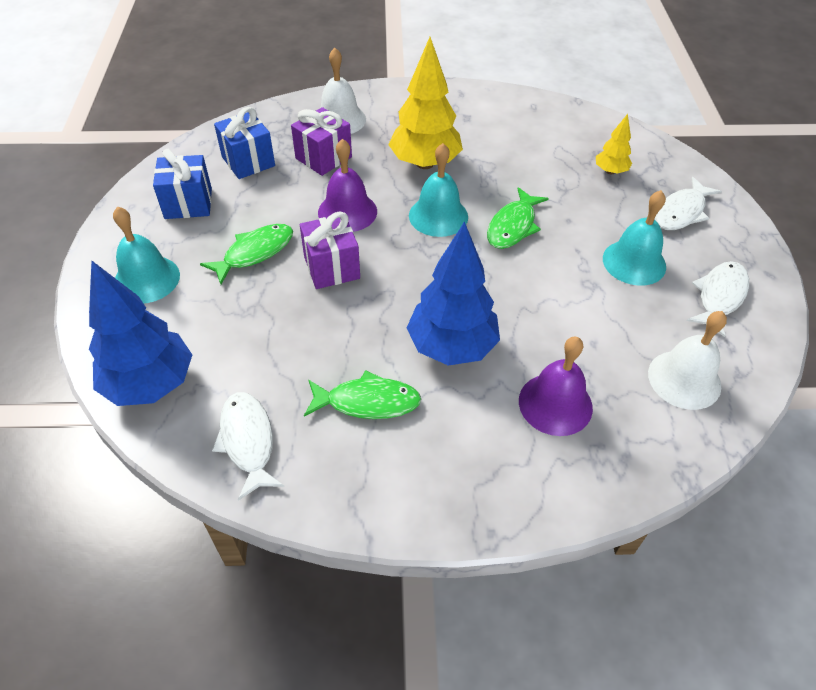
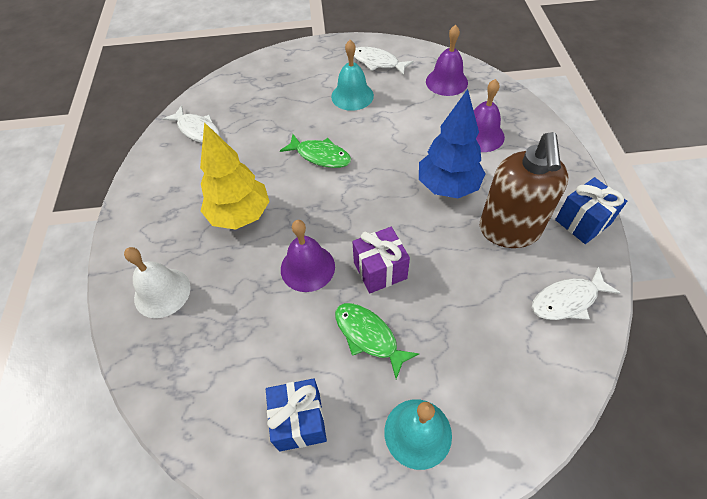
camera: 90 degrees left, 5 degrees up
(151, 384) = (539, 389): blue tree -> none
(248, 161) = (228, 372): blue gift -> blue gift (582, 222)
(323, 158) = (226, 298): purple gift -> none
(367, 402) = (509, 230): green fish -> brown soap dispenser
(438, 216) = (310, 202): turquoise bell -> none
(610, 171) = (256, 102): yellow tree -> none
(681, 212) = (301, 71): white fish -> white fish (197, 130)
(684, 379) = (446, 82): white bell -> purple bell

